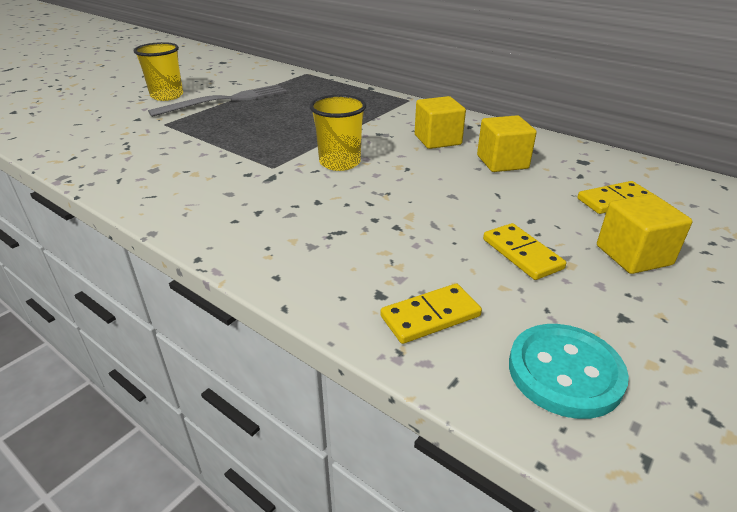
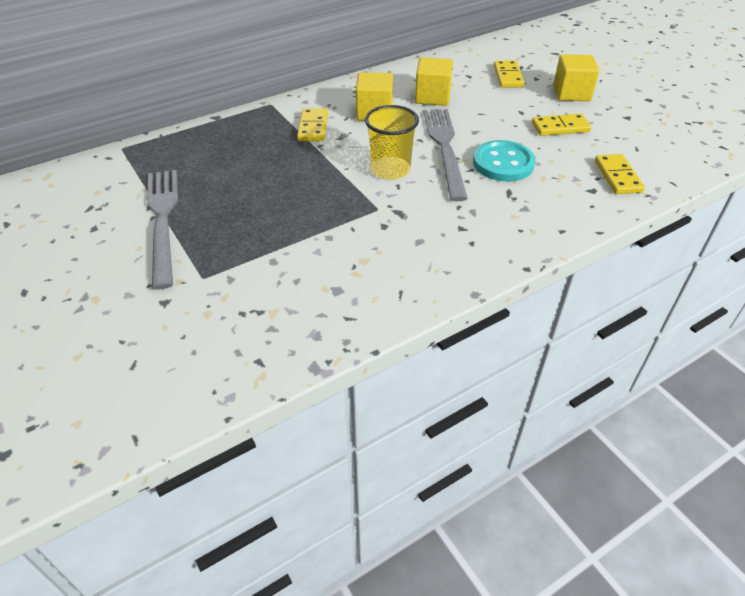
camera: 70 degrees left, 10 degrees up
(167, 96) = (95, 271): yellow cup -> none
(386, 120) = (313, 127): none -> yellow domino
(400, 183) = (444, 148): none -> grey fork
(565, 372) = (668, 148): turquoise button -> turquoise button (503, 163)

